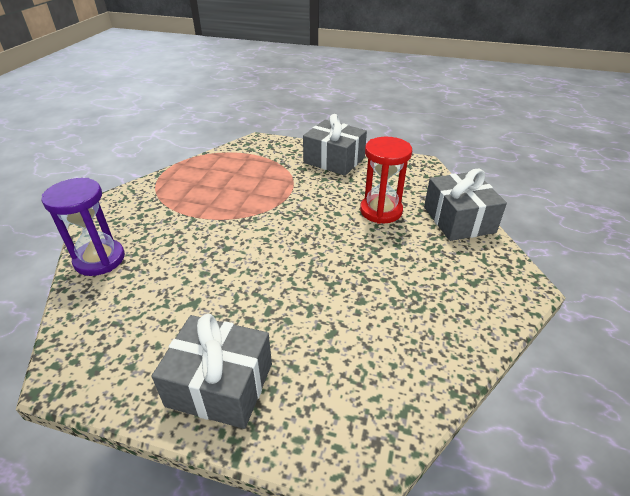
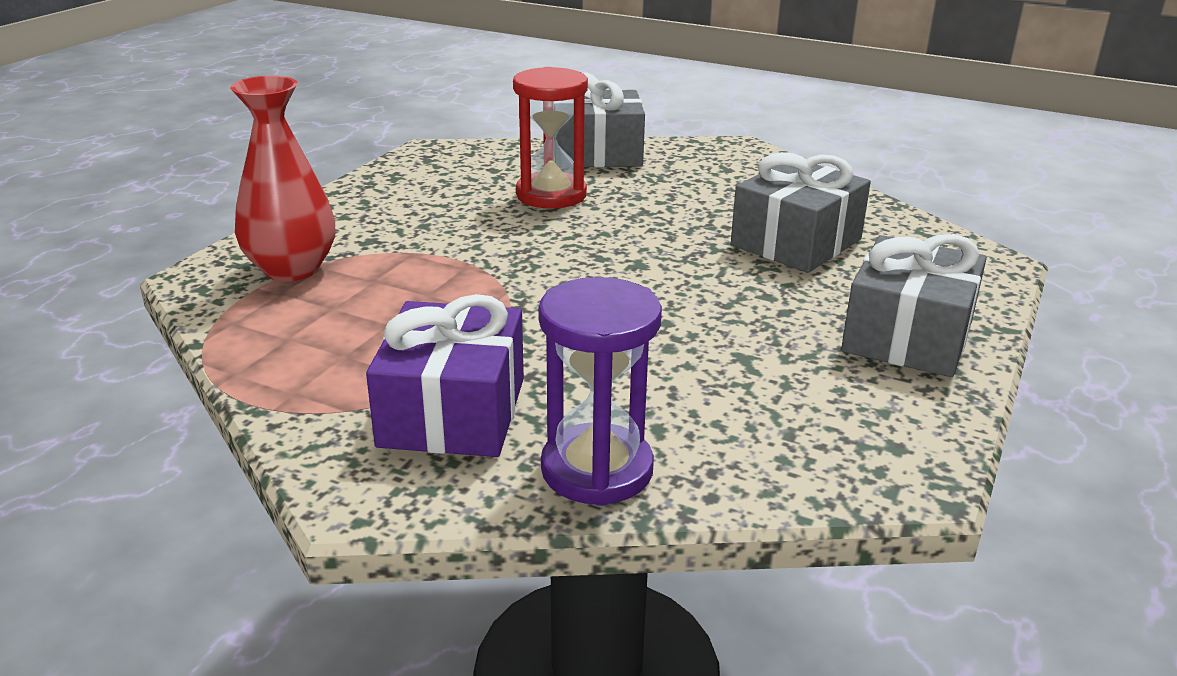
camera: 80 degrees left, 10 degrees down
(150, 216) = (453, 412): none -> purple gift
(267, 157) = (292, 269): none -> red vase
(334, 160) = (362, 210): grey gift -> grey gift (796, 242)

